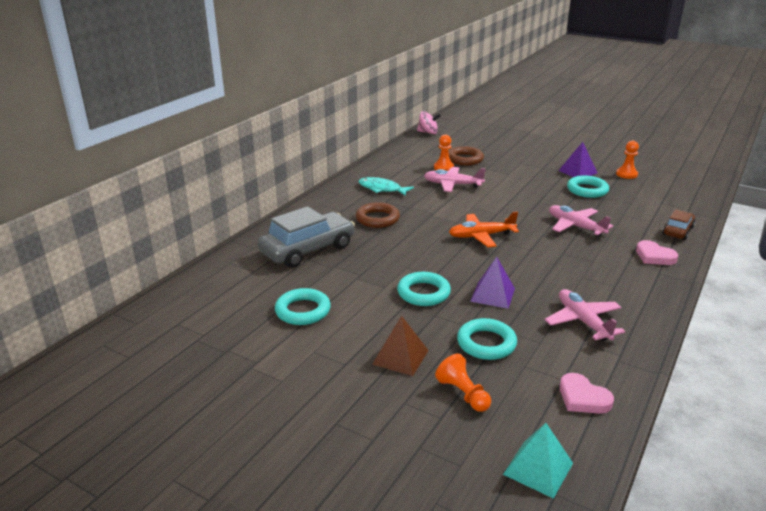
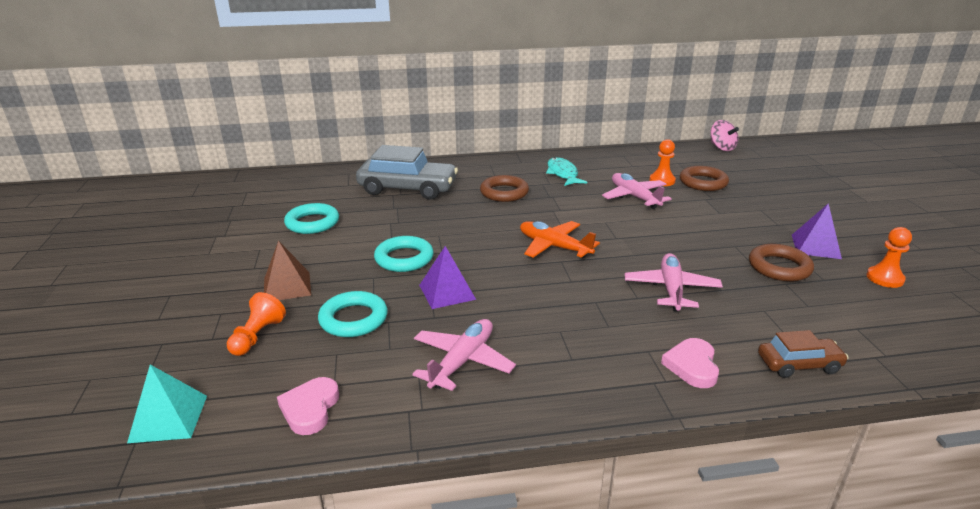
camera: 50 degrees right, 0 degrees up
(587, 190) = (779, 267): turquoise ring -> brown ring

